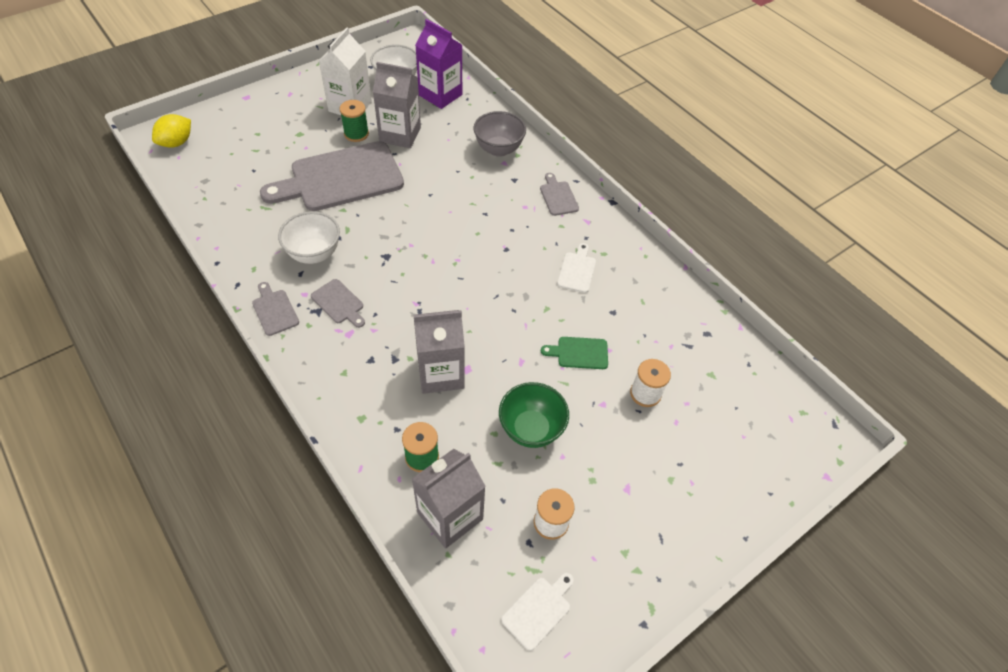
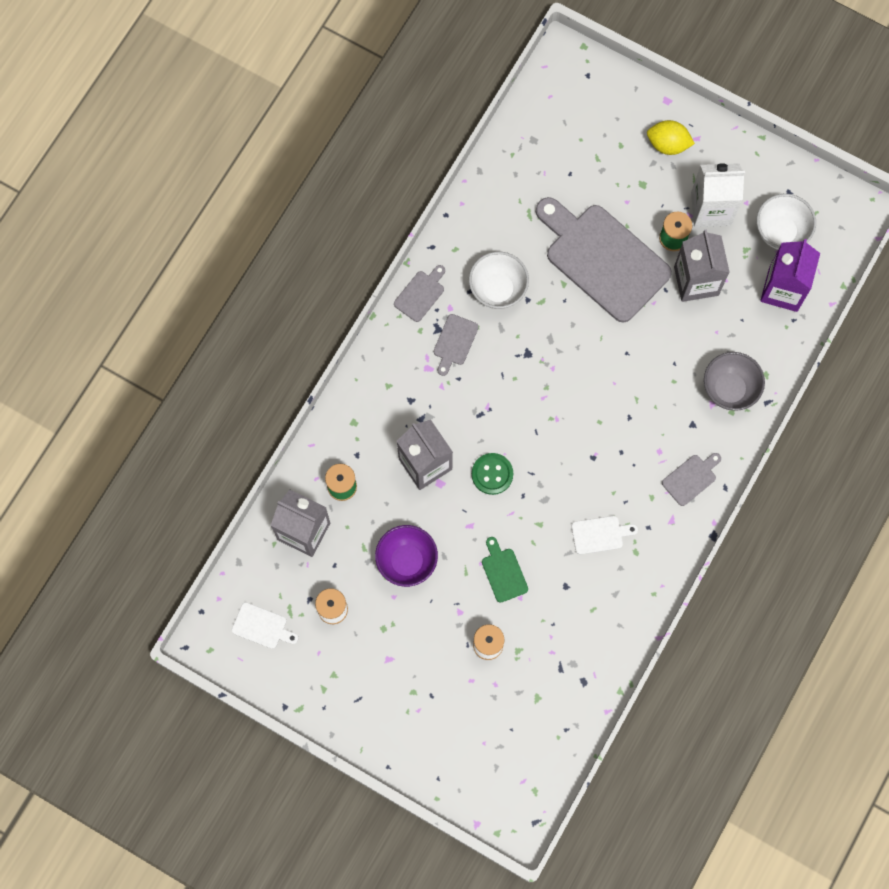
camera: 70 degrees right, 20 degrees up
(176, 143) = (567, 82): yellow lemon -> yellow lemon (668, 144)
(481, 324) = (492, 474): none -> green button
(531, 429) = (407, 561): green bowl -> purple bowl

